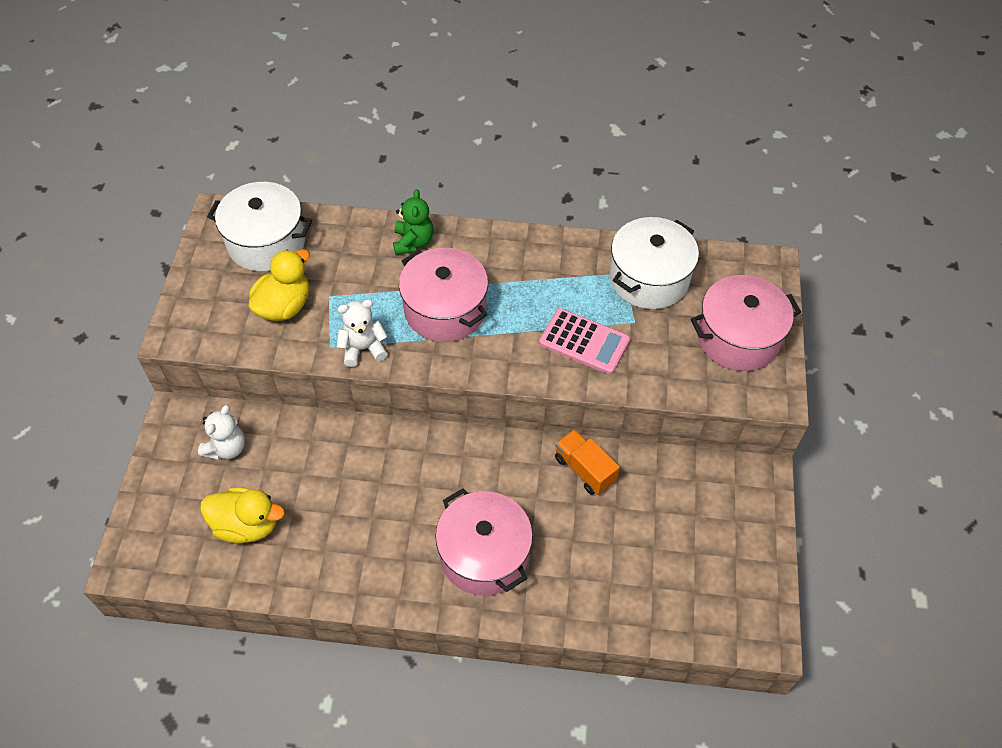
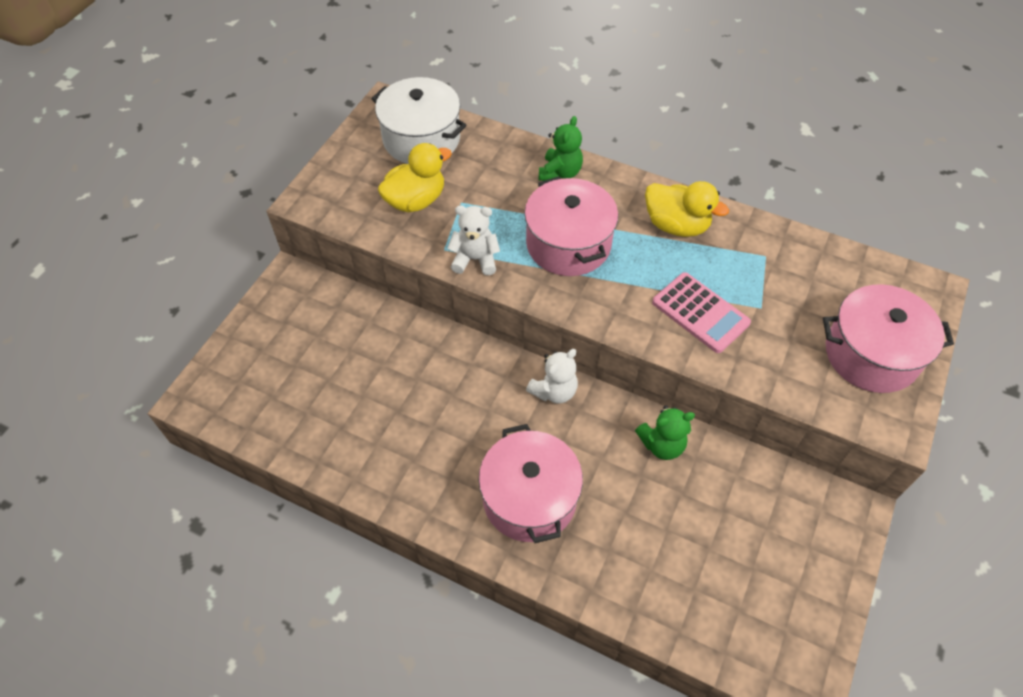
camera: 20 degrees right, 0 degrees up
(226, 448) = (323, 320): white teddy bear -> white teddy bear (554, 391)
(247, 525) = (314, 397): yellow duck -> yellow duck (676, 225)
(584, 469) = (662, 444): orange truck -> green teddy bear
(649, 278) = (791, 268): white pot -> none

